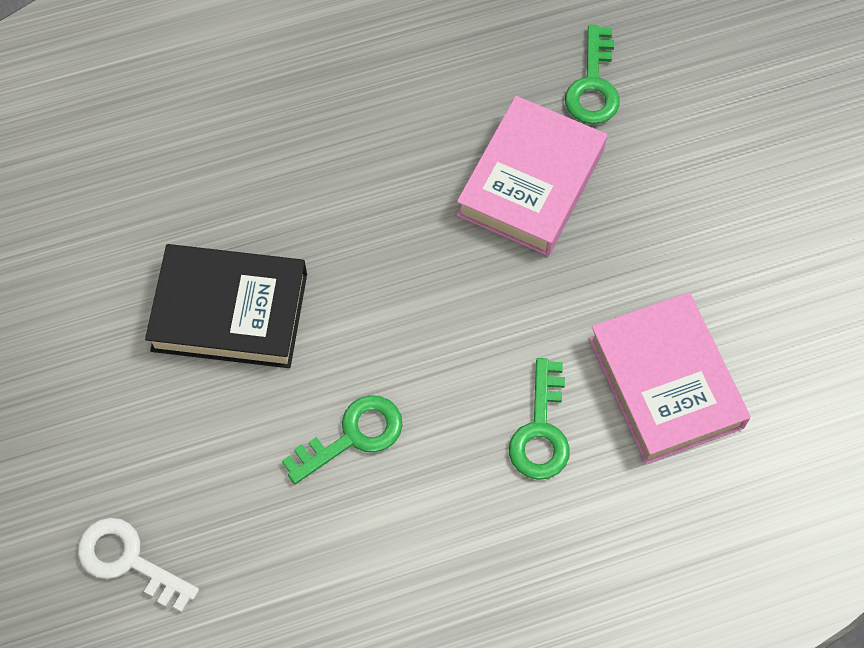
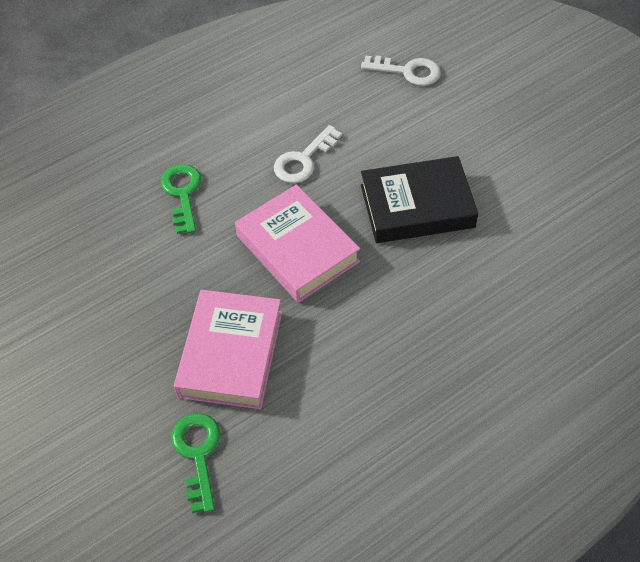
camera: 165 degrees right, 10 degrees down
(353, 436) = (303, 160): green key -> white key
(666, 382) = (102, 243): pink book -> pink book (297, 249)

